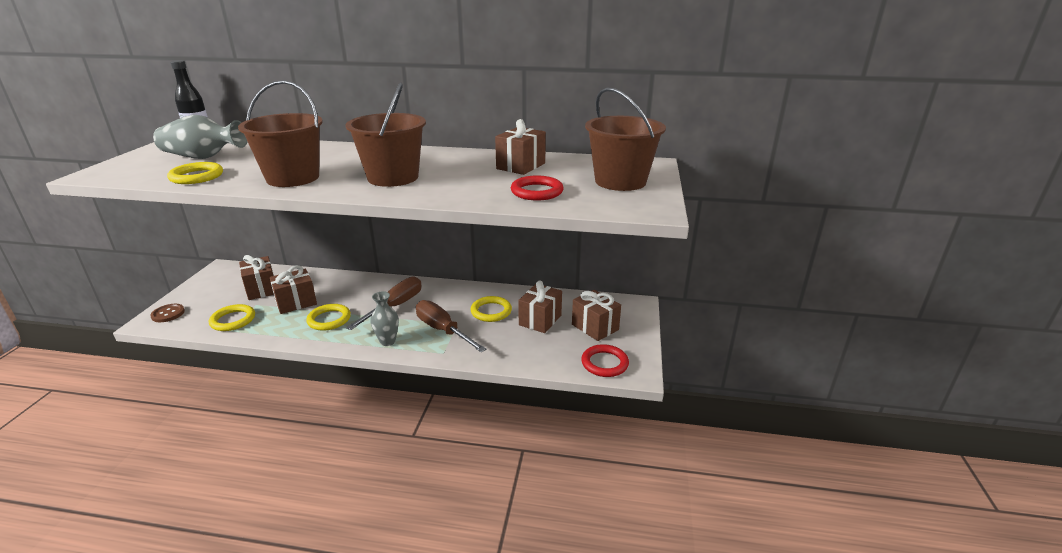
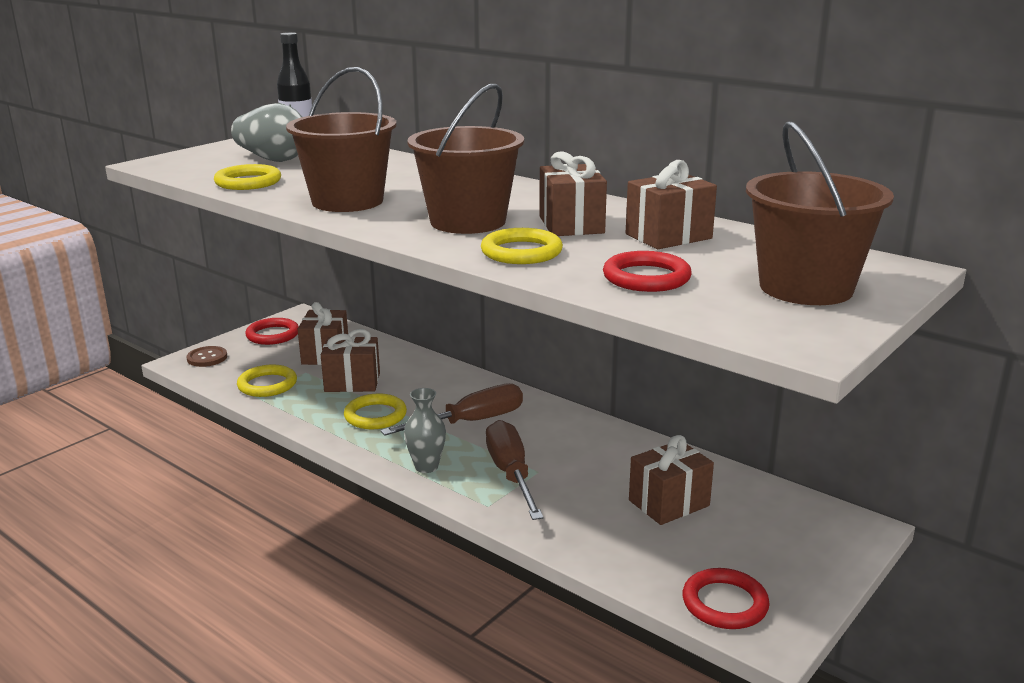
camera: 30 degrees right, 5 degrees down
(210, 285) = (273, 335): none -> red ring
(491, 311) = (601, 468): yellow ring -> yellow ring (521, 252)
(595, 327) = (753, 542): brown gift -> brown gift (571, 225)

